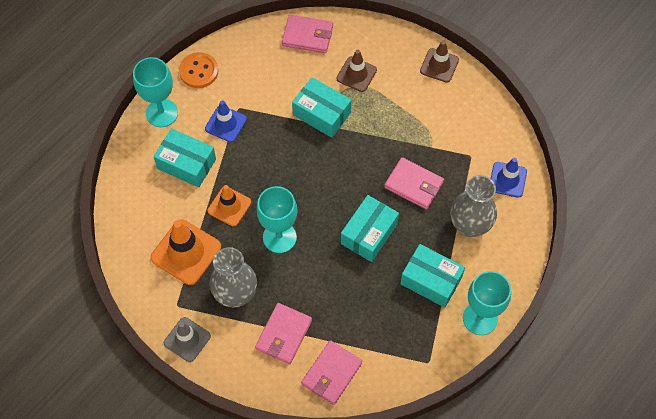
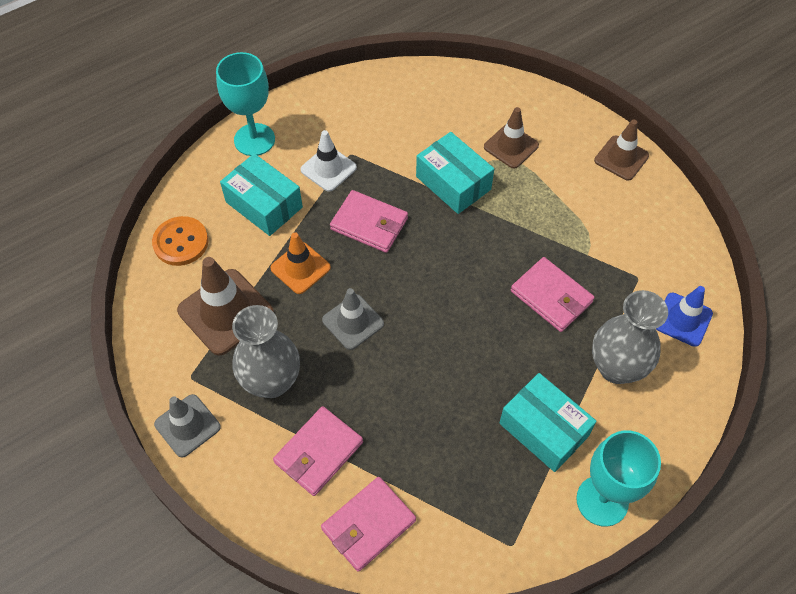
camera: 15 degrees right, 5 degrees down
(186, 252) = (225, 312): orange traffic cone -> brown traffic cone
(199, 71) = (315, 102): orange button -> orange button (181, 242)
(225, 124) = (328, 169): blue traffic cone -> white traffic cone
(279, 237) = (353, 322): turquoise goblet -> grey traffic cone
(307, 36) = (461, 90): pink wallet -> pink wallet (369, 224)
(369, 234) = (474, 345): turquoise box -> none

